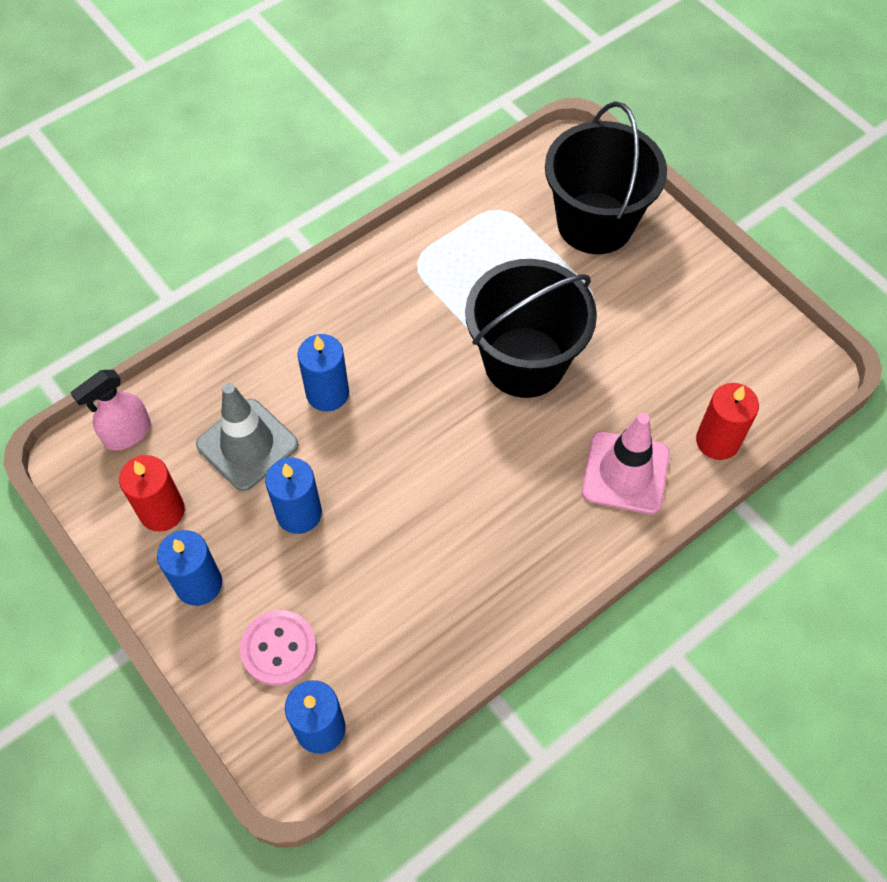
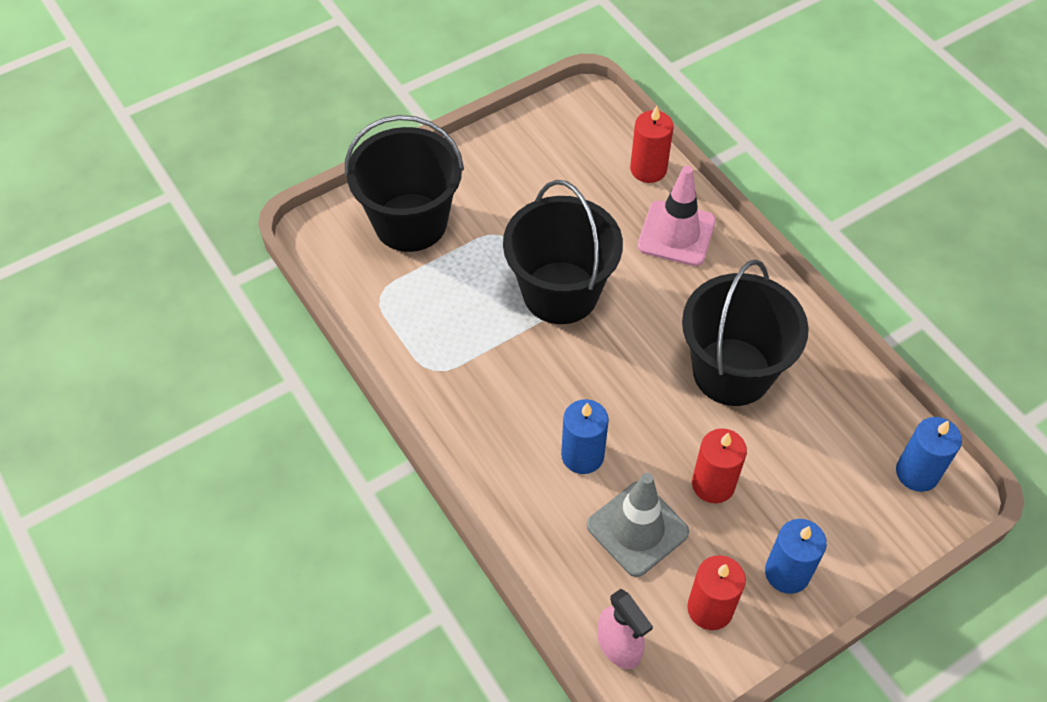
camera: 85 degrees left, 5 degrees down
(279, 649) = (847, 504): pink button -> none
(299, 513) = (713, 484): blue candle -> red candle
(440, 532) = (732, 372): none -> black bucket

